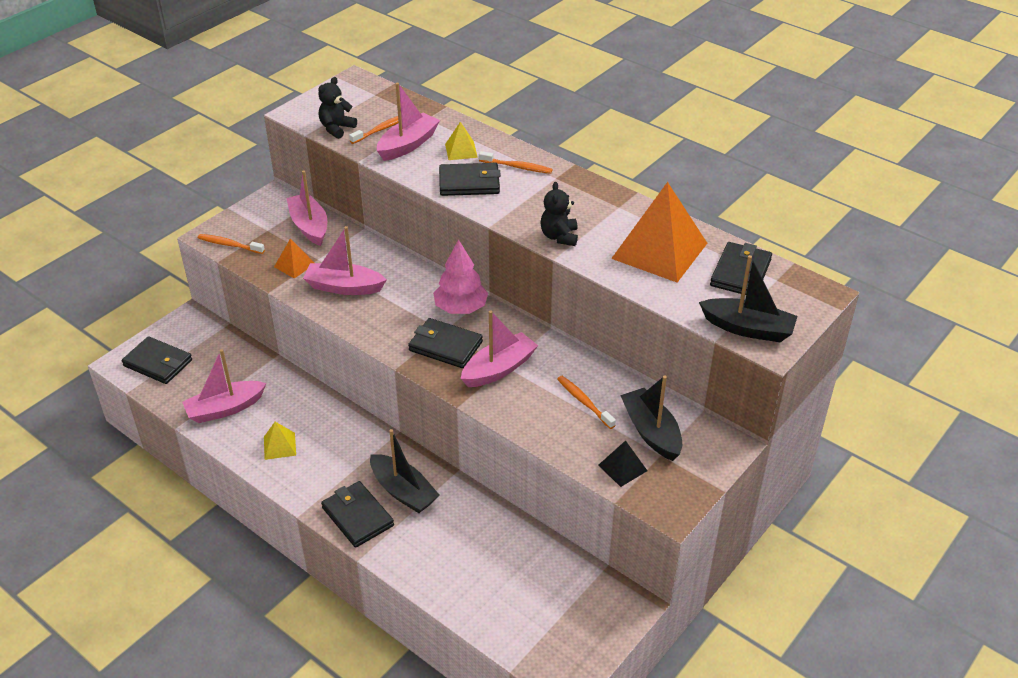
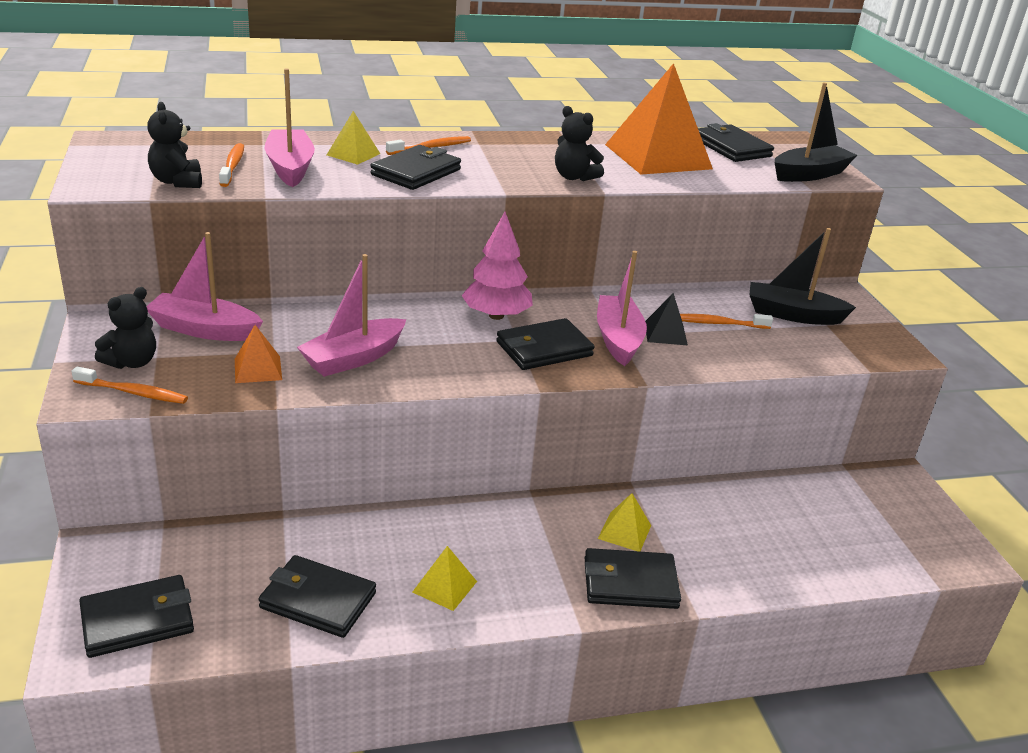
camera: 55 degrees left, 10 degrees down
(225, 409) = (317, 600): pink boat -> black wallet
(229, 245) = (133, 392): orange toothbrush -> orange toothbrush turned 135 degrees counterclockwise
(253, 227) = (132, 362): none -> black teddy bear
(403, 491) = (624, 532): black boat -> yellow pyramid
(622, 468) = (827, 347): black pyramid -> black pyramid (665, 333)

